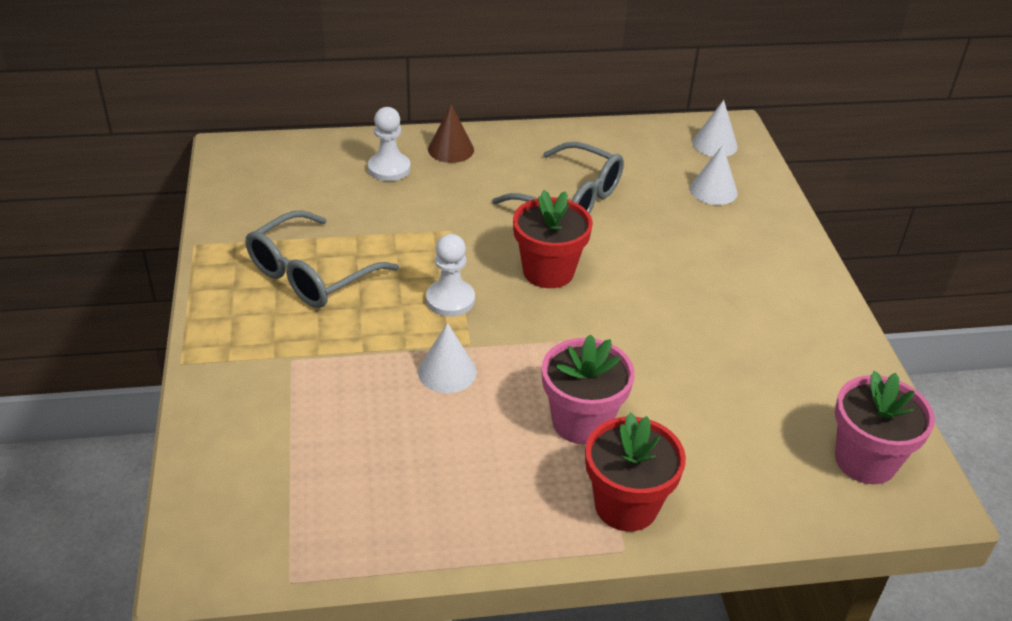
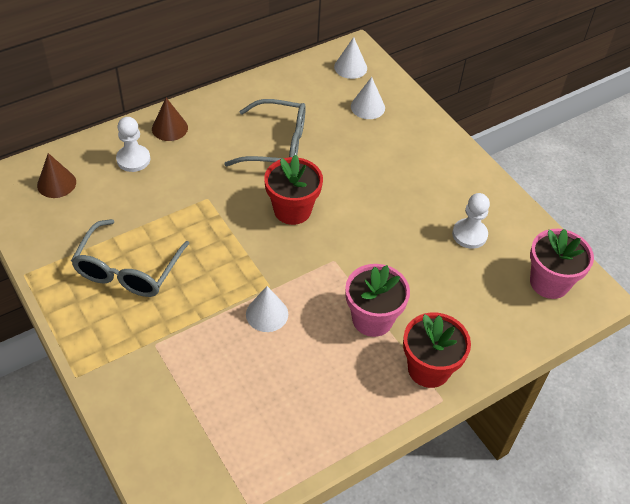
camera: 25 degrees left, 10 degrees up
(288, 168) = (56, 183): none -> brown cone
(450, 300) = (238, 256): white pawn -> white pawn (469, 234)

